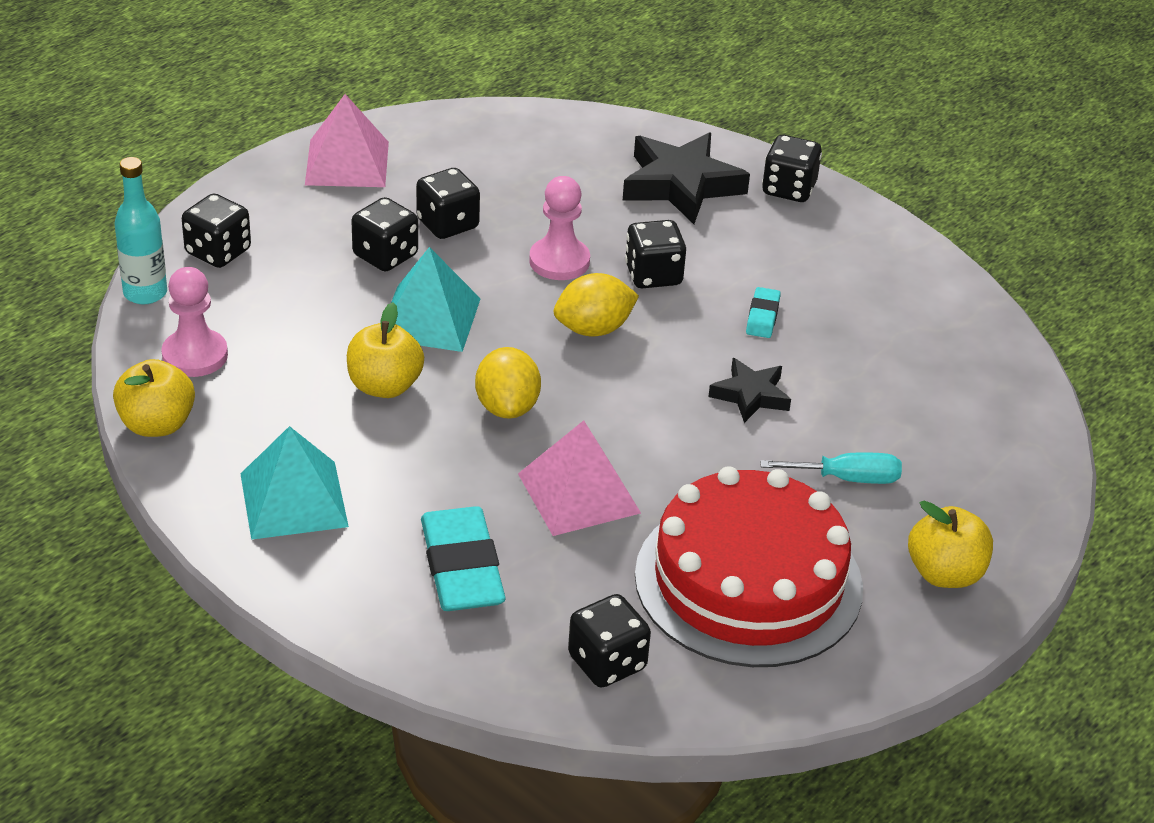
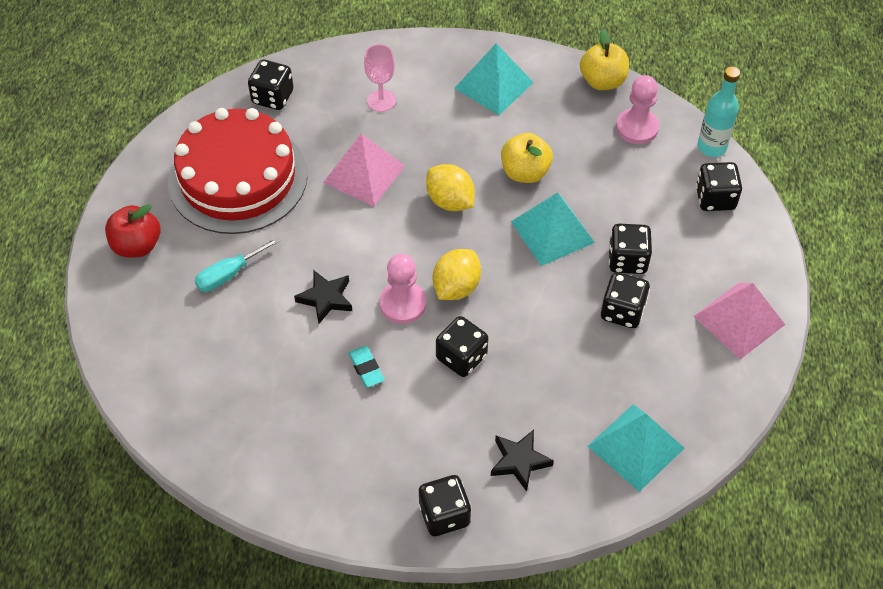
camera: 145 degrees right, 15 degrees up
(461, 567) = (381, 101): turquoise eraser -> pink goblet
(559, 261) = (527, 328): pink pawn -> pink pawn (403, 304)
(563, 142) = (636, 447): none -> turquoise pyramid
(681, 185) = (519, 461): black star -> black star, size x0.57
(945, 573) = (137, 245): yellow apple -> red apple

